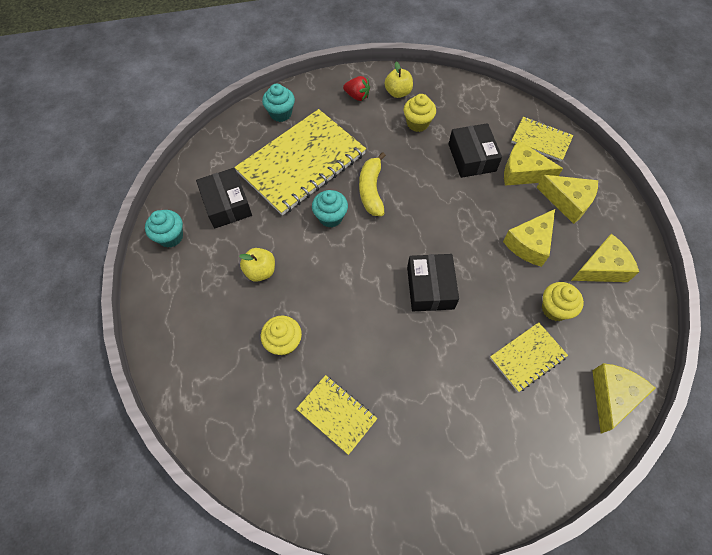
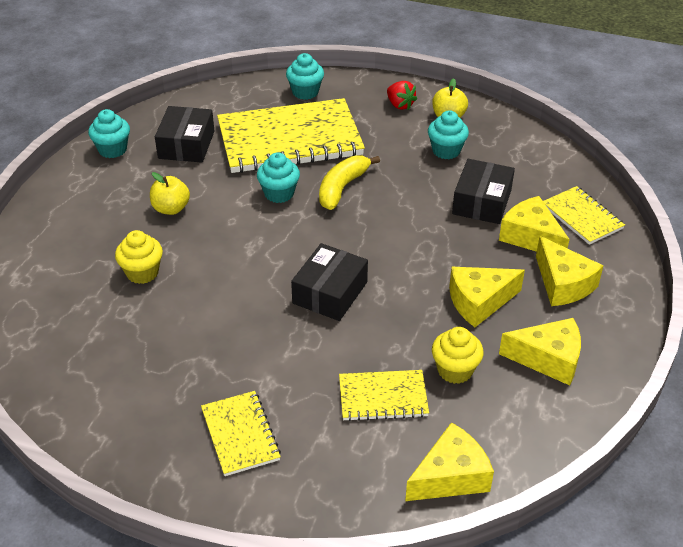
camera: 30 degrees right, 20 degrees down
(336, 414) = (140, 350): yellow notebook -> yellow notebook (240, 434)
(417, 123) = (446, 151): yellow cupcake -> turquoise cupcake

